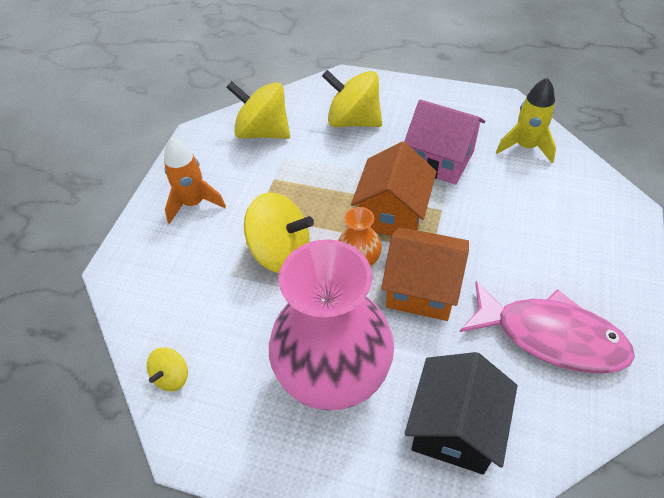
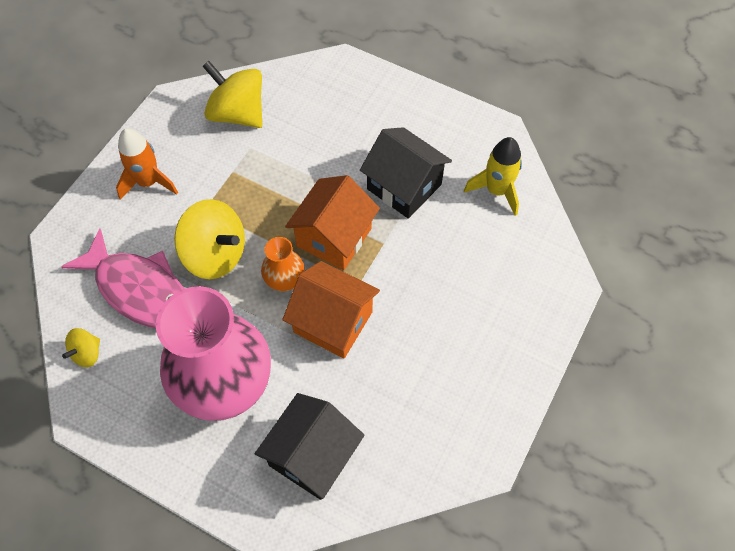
camera: 10 degrees right, 10 degrees up
(353, 121) = (333, 120): yellow spinning top -> none
(440, 160) = (404, 186): pink house -> black house
(550, 336) = (431, 395): pink fish -> pink fish (139, 289)

